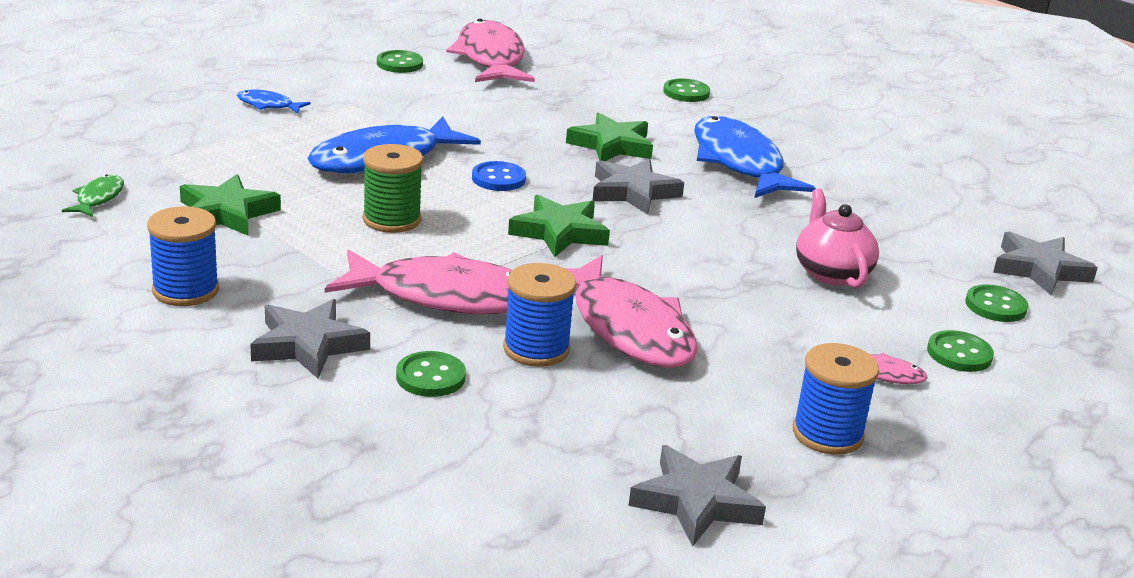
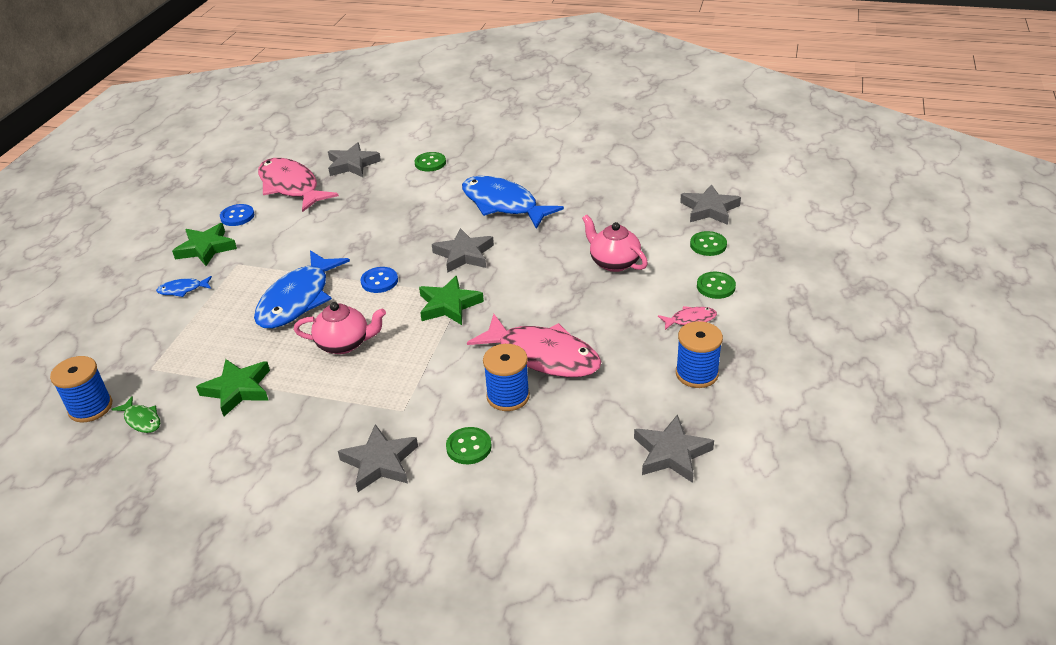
camera: 25 degrees left, 10 degrees up
(98, 198) = (141, 420): green fish -> green fish turned 150 degrees clockwise
(185, 290) = (268, 462): blue spool -> blue spool (90, 407)
(392, 219) = (344, 344): green spool -> pink teapot
(399, 64) = (237, 216): green button -> blue button
(446, 297) = (426, 385): pink fish -> none
(586, 62) = (352, 164): none -> grey star
(611, 145) = (422, 224): green star -> green star (206, 248)

